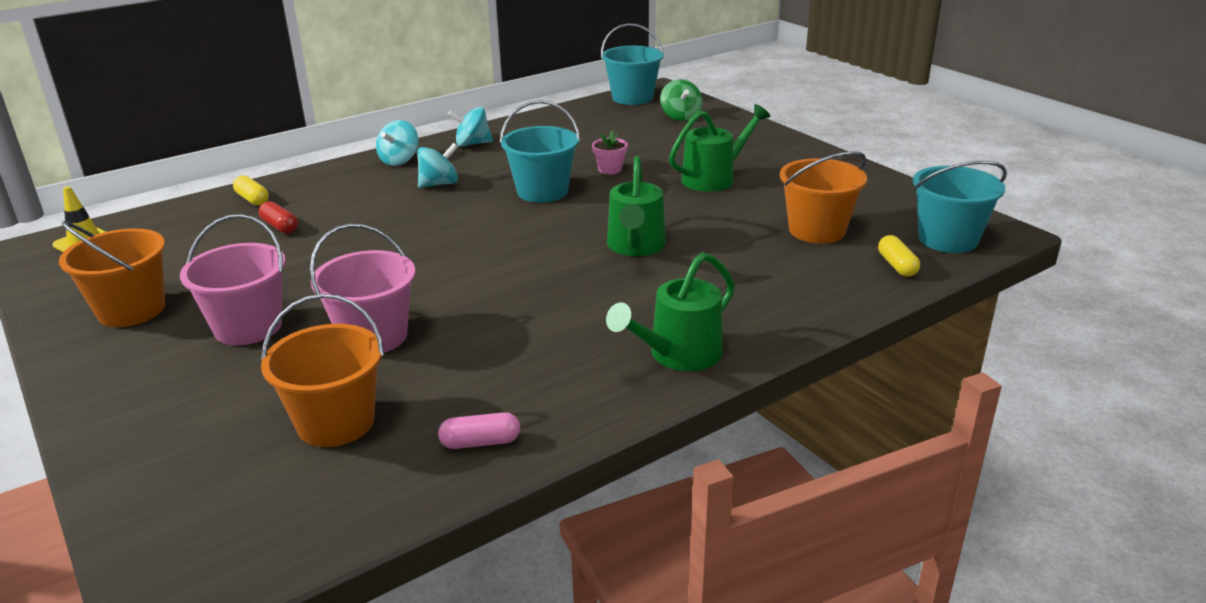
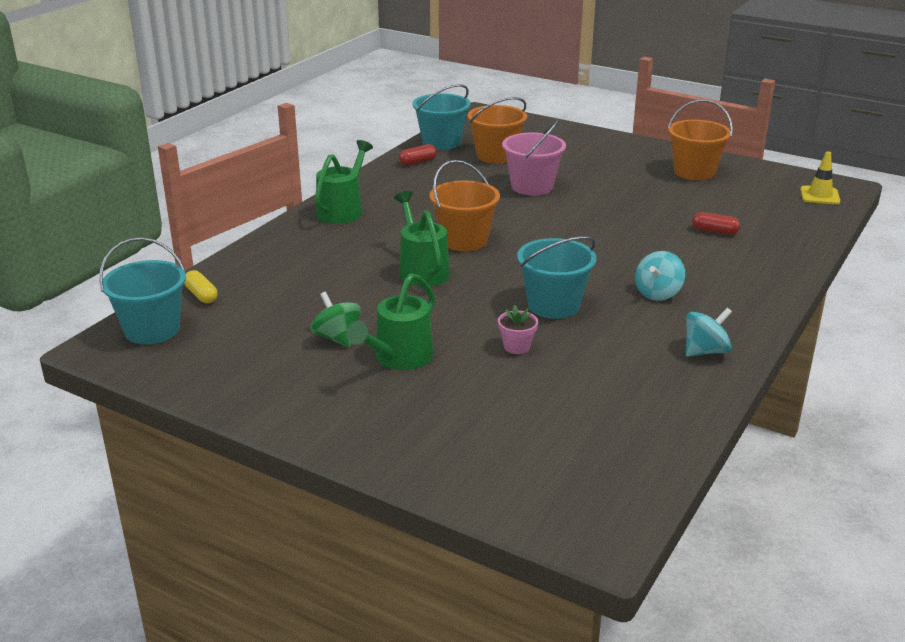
camera: 155 degrees right, 0 degrees up
(248, 327) = (611, 177): pink bucket -> none
(252, 199) = (784, 246): yellow capsule -> none
(399, 160) = (740, 312): turquoise spinning top -> none
(480, 442) = (418, 162): pink capsule -> red capsule
(632, 98) = (619, 501): turquoise bucket -> turquoise bucket (441, 142)
(680, 116) = (511, 467): green spinning top -> green spinning top (337, 338)
(817, 230) = (274, 315): orange bucket -> orange bucket (464, 240)

